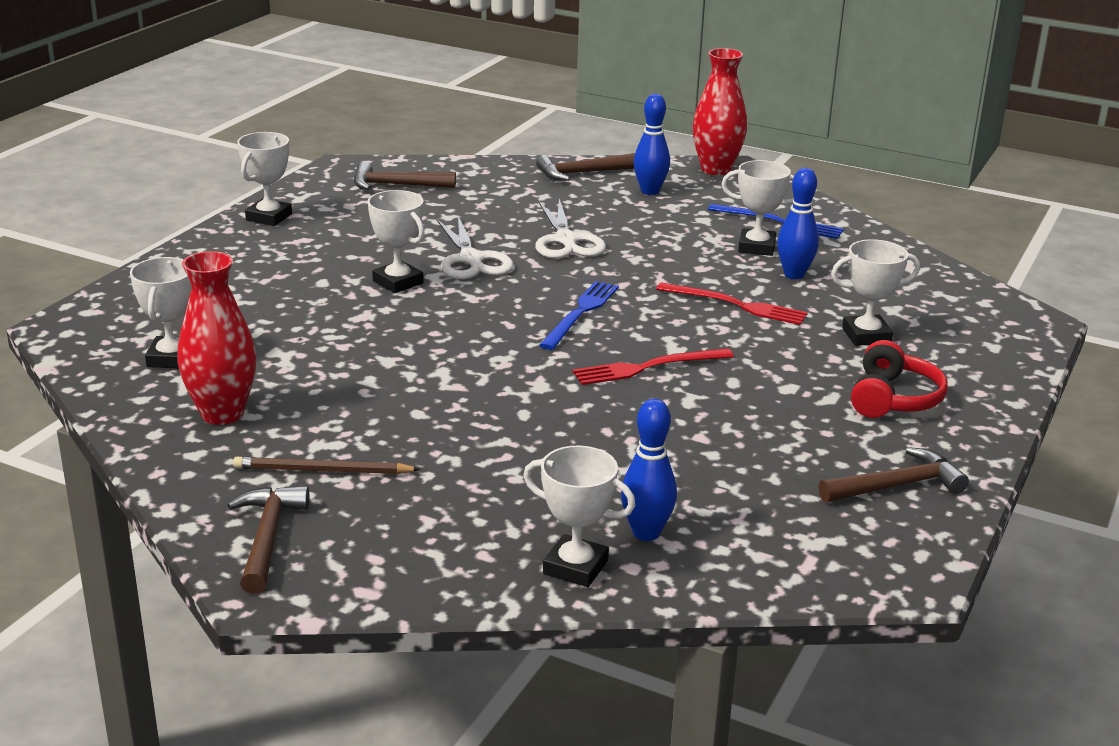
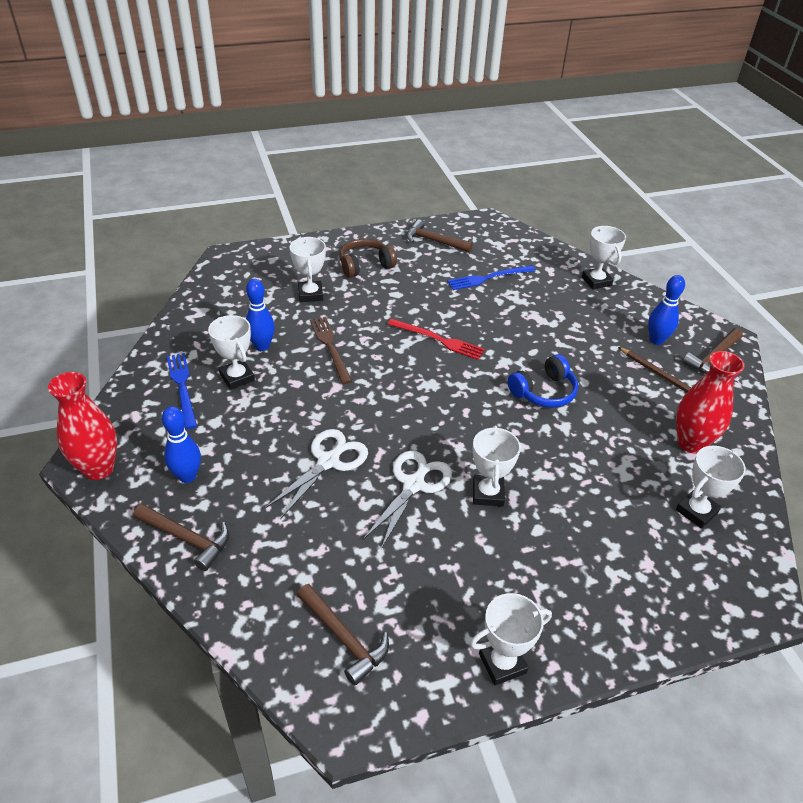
camera: 135 degrees left, 15 degrees up
(452, 379) = (544, 392): none -> blue headphones
(580, 313) = (416, 393): blue fork -> blue fork (488, 278)
(646, 533) = (553, 277): blue bowling pin -> blue bowling pin (656, 340)
(736, 305) = (330, 347): red fork -> brown fork
(866, 336) = (310, 294): white trophy -> white trophy turned 45 degrees clockwise
(893, 399) = (365, 265): red headphones -> brown headphones

